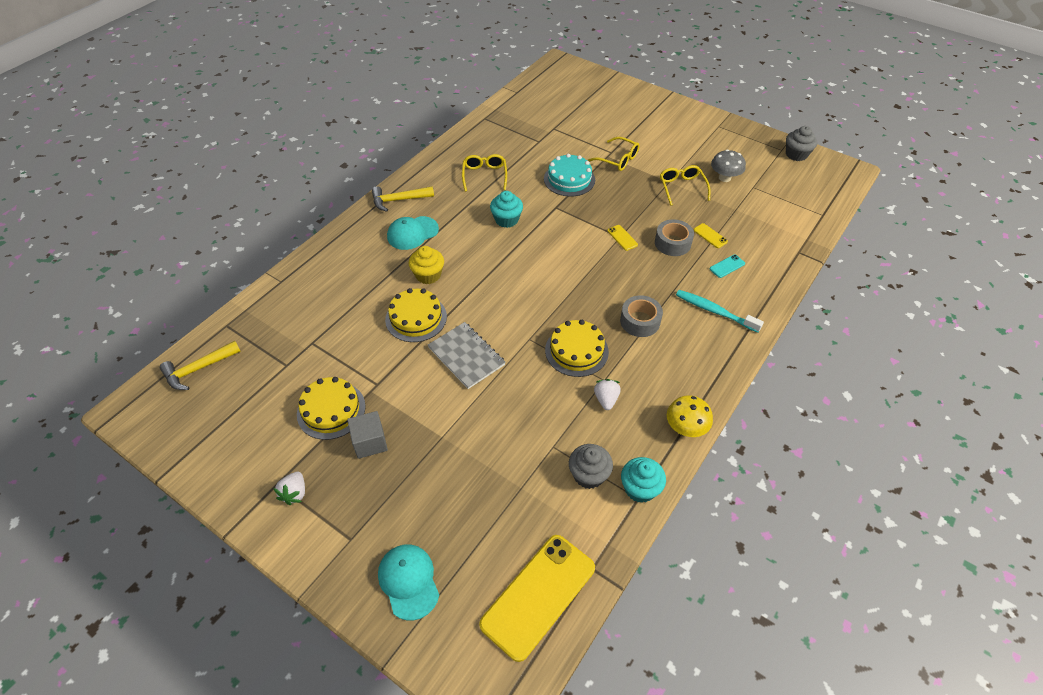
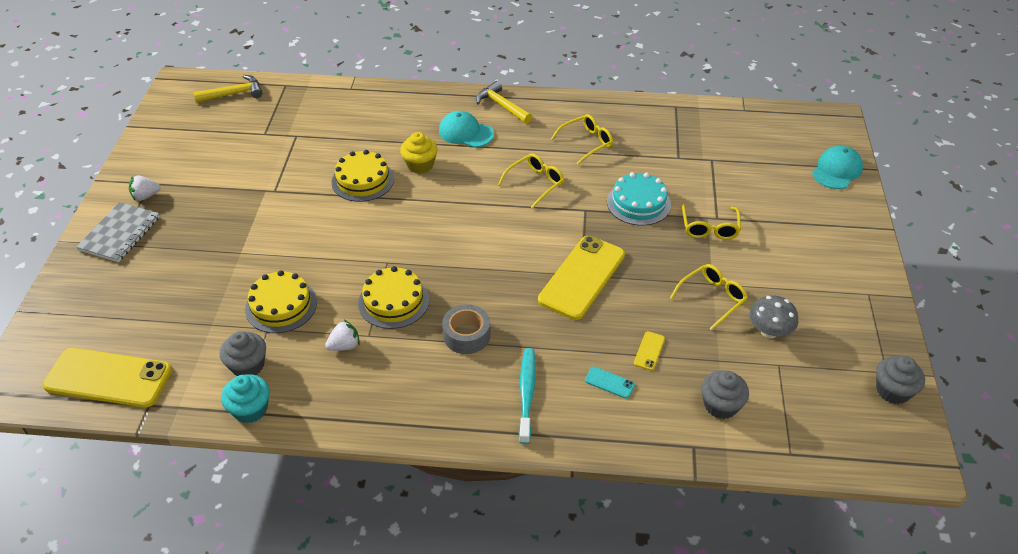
camera: 60 degrees right, 5 degrees down
(198, 369) = (234, 94): yellow hammer -> yellow hammer turned 135 degrees clockwise
(331, 410) = (233, 178): yellow cake -> yellow cake (281, 305)
(370, 442) = (213, 213): grey cube -> none
(408, 581) = (93, 293): turquoise cap -> turquoise cap (837, 170)
(466, 356) = (338, 230): grey notebook -> grey notebook (120, 233)
(506, 220) = (535, 183): turquoise cupcake -> yellow glasses
(622, 238) = (582, 277): yellow phone -> yellow phone, size x2.49
(672, 243) = (608, 322): grey tape -> none
(685, 428) = (343, 421): yellow mushroom -> none
(772, 225) = (720, 405): none -> grey cupcake

